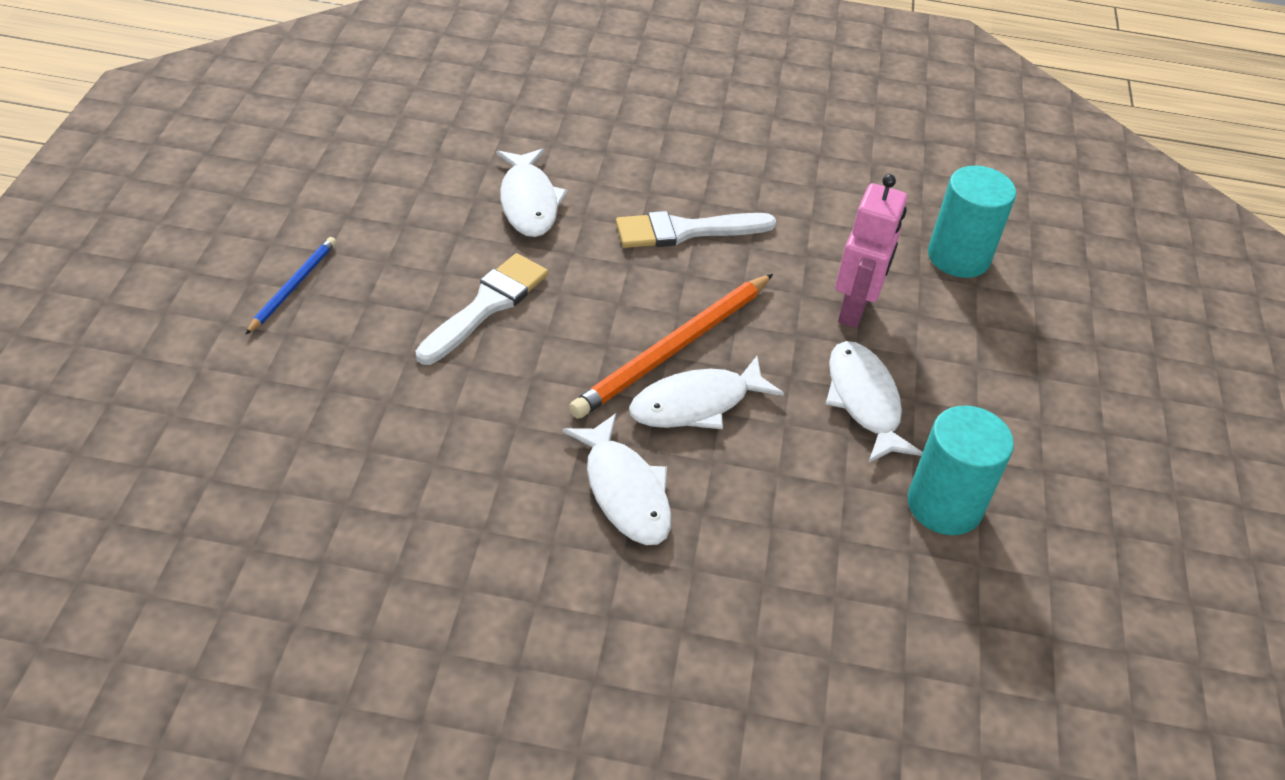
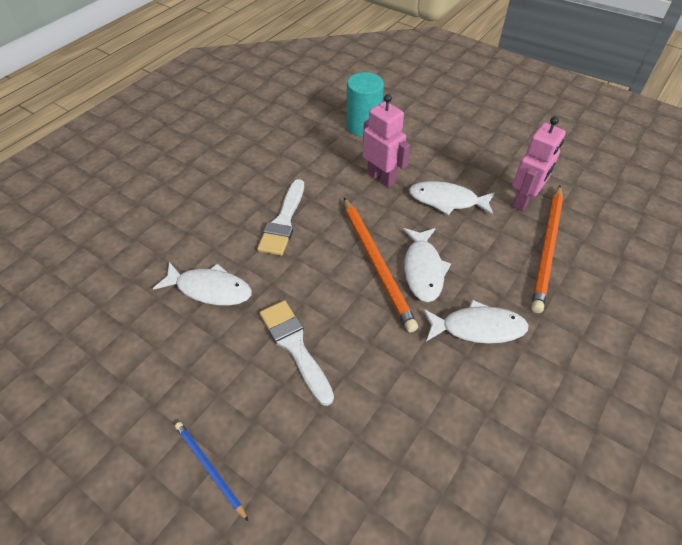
camera: 60 degrees left, 5 degrees up
(849, 556) = (547, 248): none -> orange pencil
(944, 505) = (524, 200): turquoise cylinder -> pink robot

